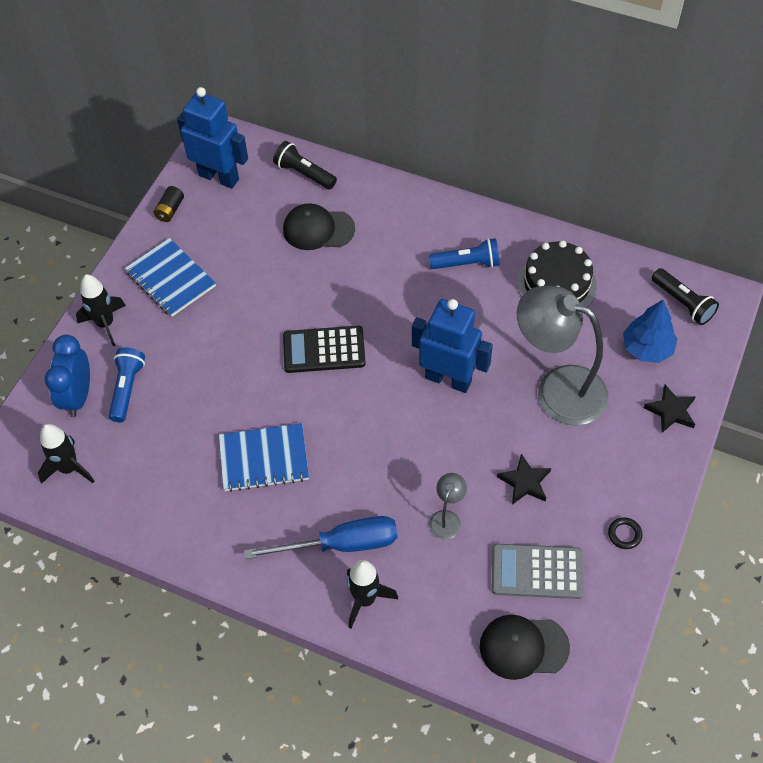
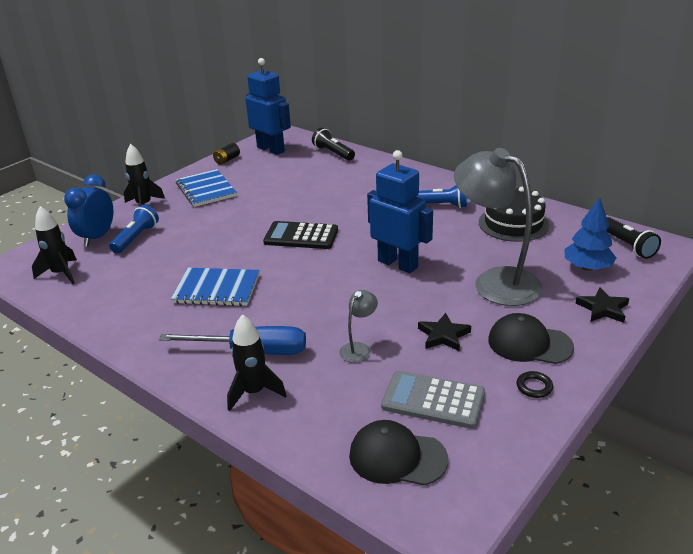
camera: 15 degrees right, 25 degrees down
(318, 229) = (329, 178): black cap -> black cap (529, 343)

